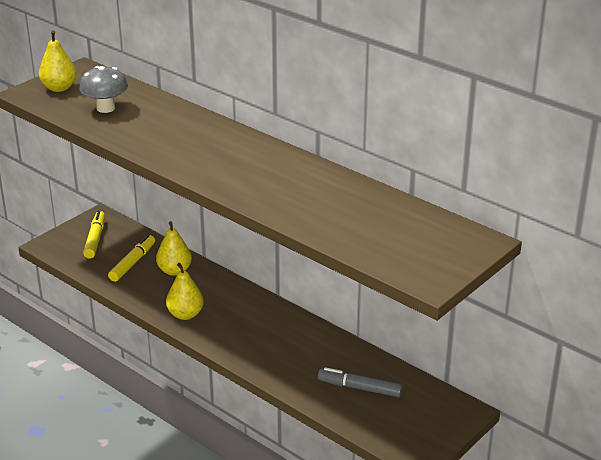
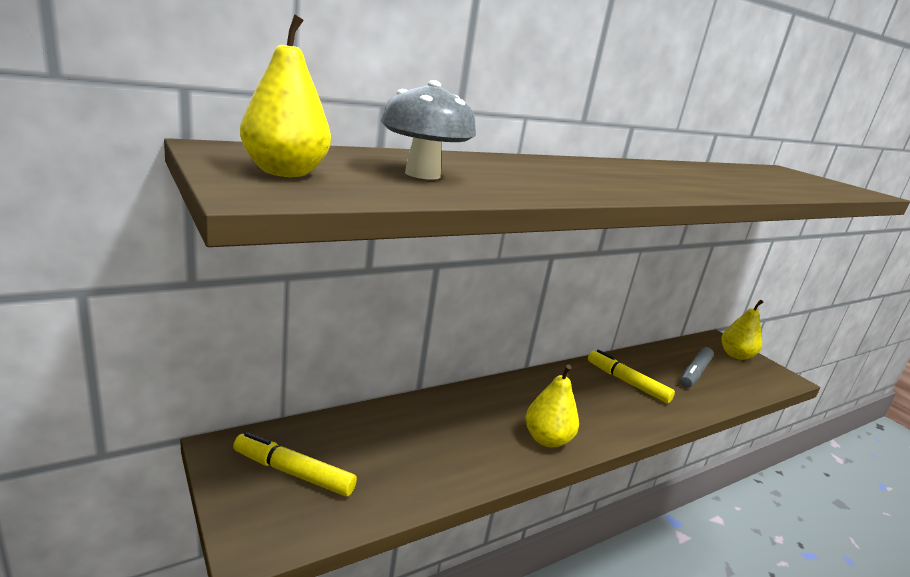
camera: 75 degrees left, 10 degrees down
(133, 263) = (395, 451): yellow marker -> yellow marker (627, 382)
(174, 271) = (439, 419): yellow pear -> yellow pear (735, 355)

